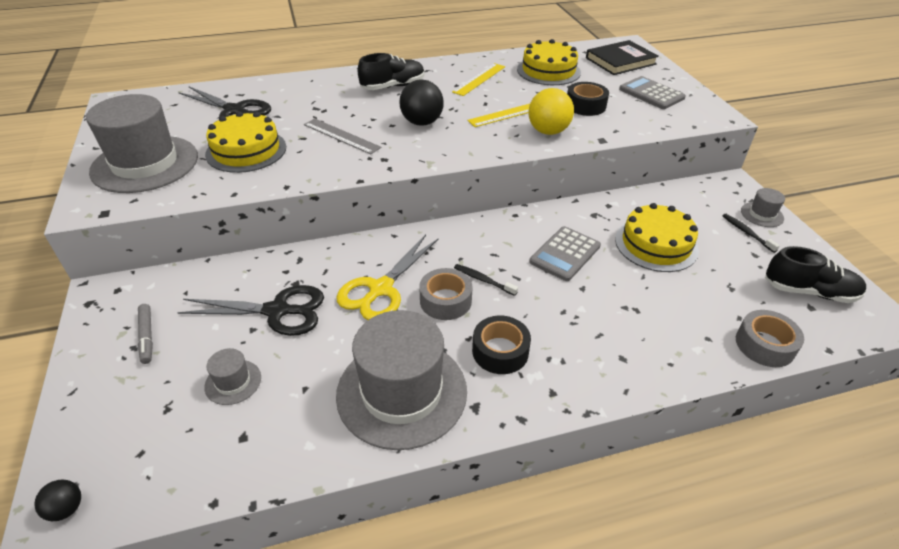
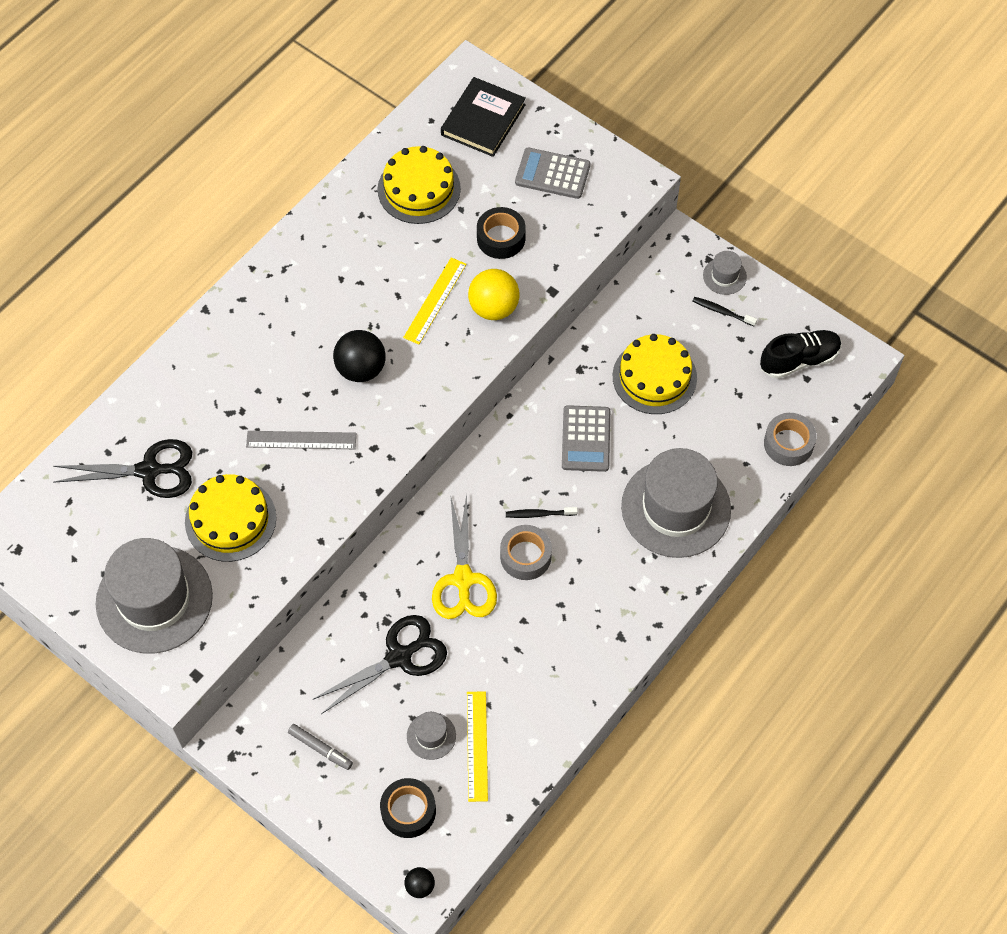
camera: 35 degrees left, 20 degrees up
(393, 86) = (275, 323): black shoe -> none
(402, 392) = (560, 660): grey hat -> grey hat (676, 508)
(479, 79) = (357, 252): yellow ruler -> yellow ruler (477, 746)
(500, 351) = (604, 577): black tape -> black tape (408, 811)

